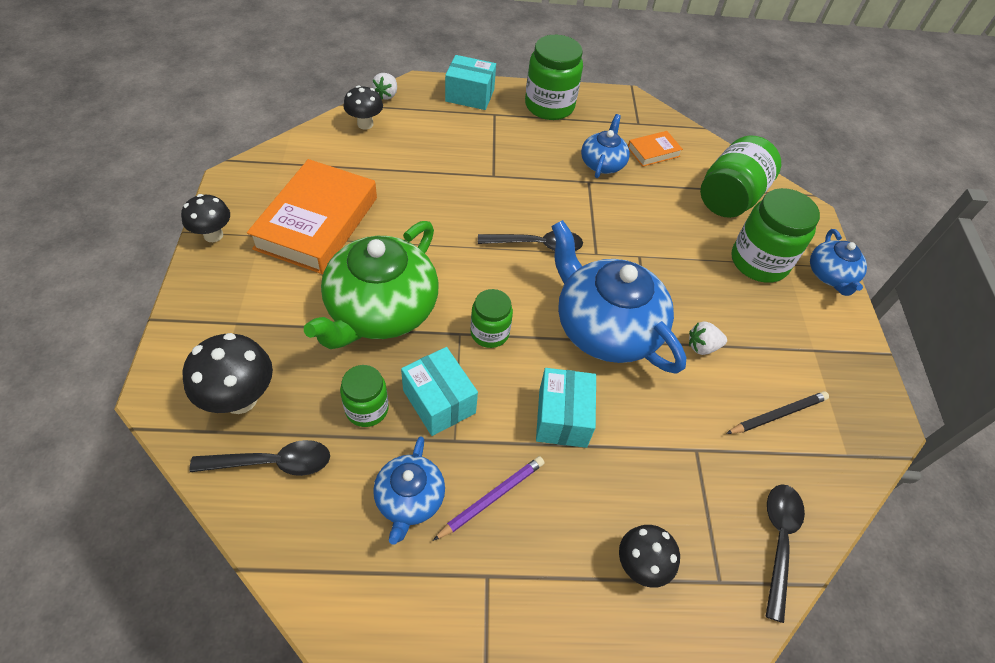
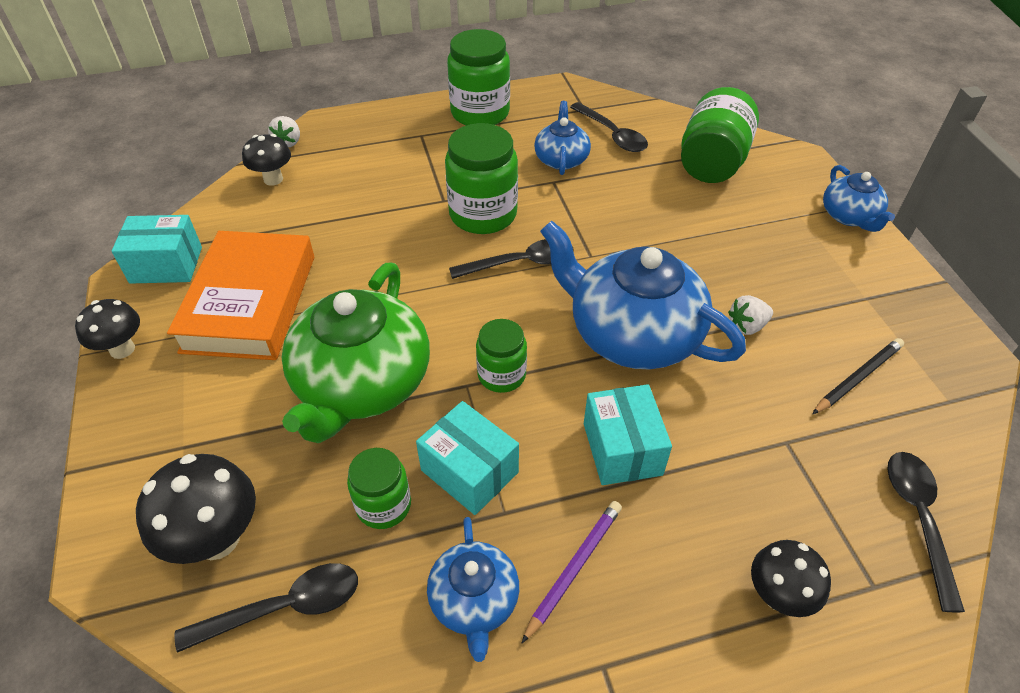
camera: 10 degrees left, 5 degrees down
(470, 95) = (386, 122): turquoise box -> turquoise box (166, 265)
(653, 152) = (612, 135): orange book -> black spoon
(759, 262) = (770, 221): green jar -> green jar (483, 214)

